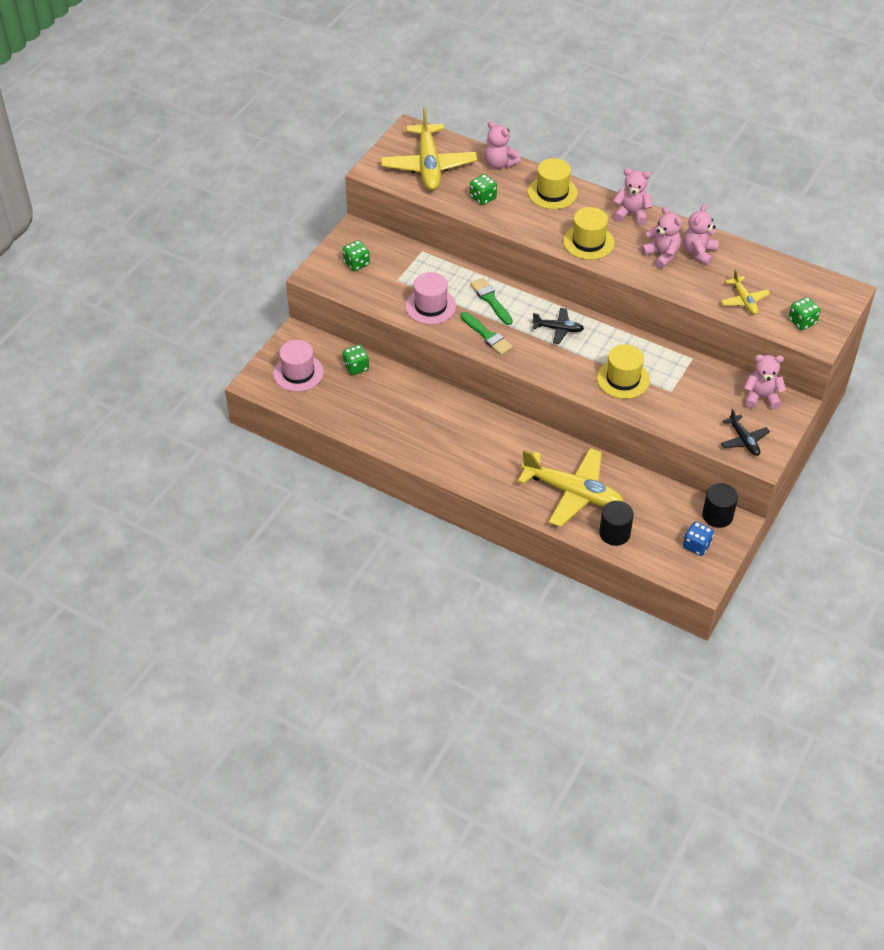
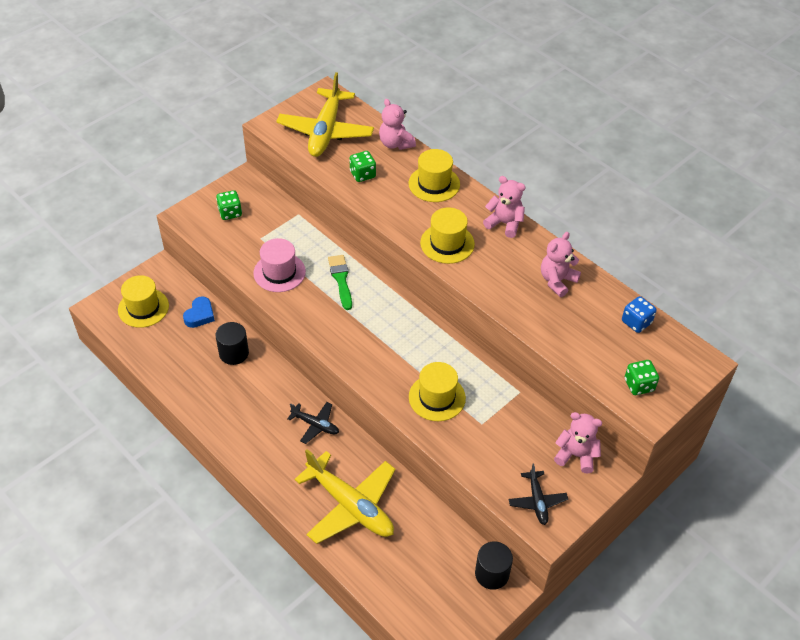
camera: 15 degrees right, 0 degrees up
(298, 373) = (143, 308): pink hat -> yellow hat
(356, 367) = (200, 315): green dice -> blue heart
(487, 335) = (320, 316): green brush -> none
(558, 329) = (394, 326): black plane -> black plane (315, 425)
(614, 533) = (374, 565): black cylinder -> black cylinder (234, 353)
(662, 255) = (517, 275): pink teddy bear -> none
(696, 545) = (455, 604): blue dice -> blue dice (636, 322)
(744, 300) = (584, 345): yellow plane -> none

